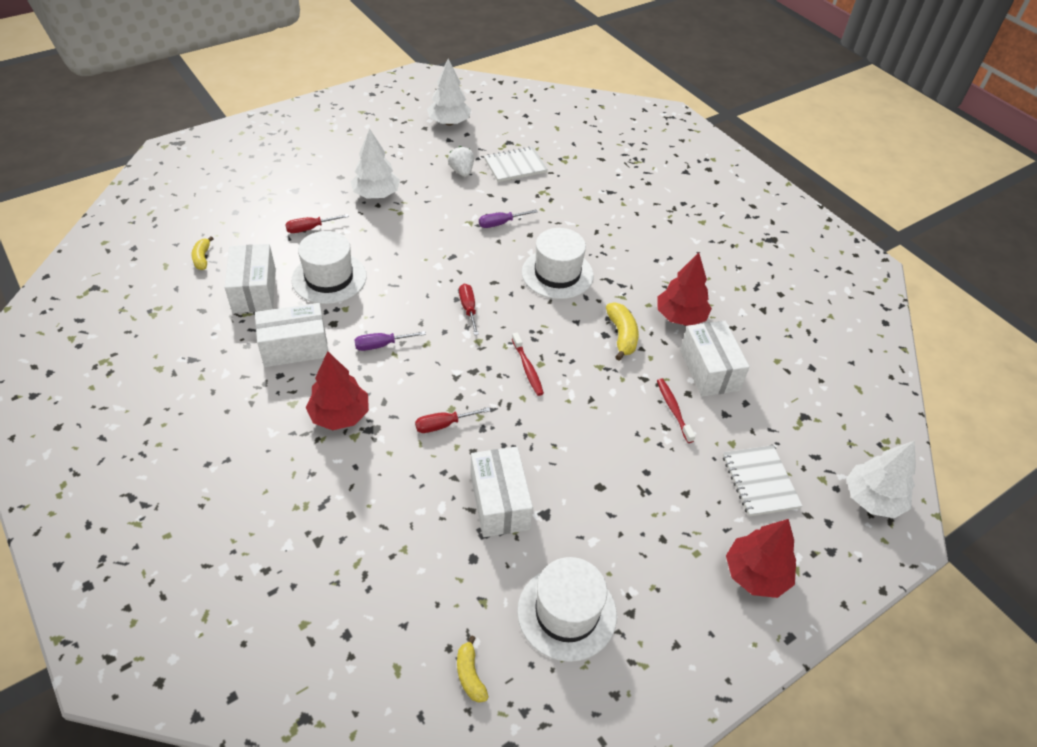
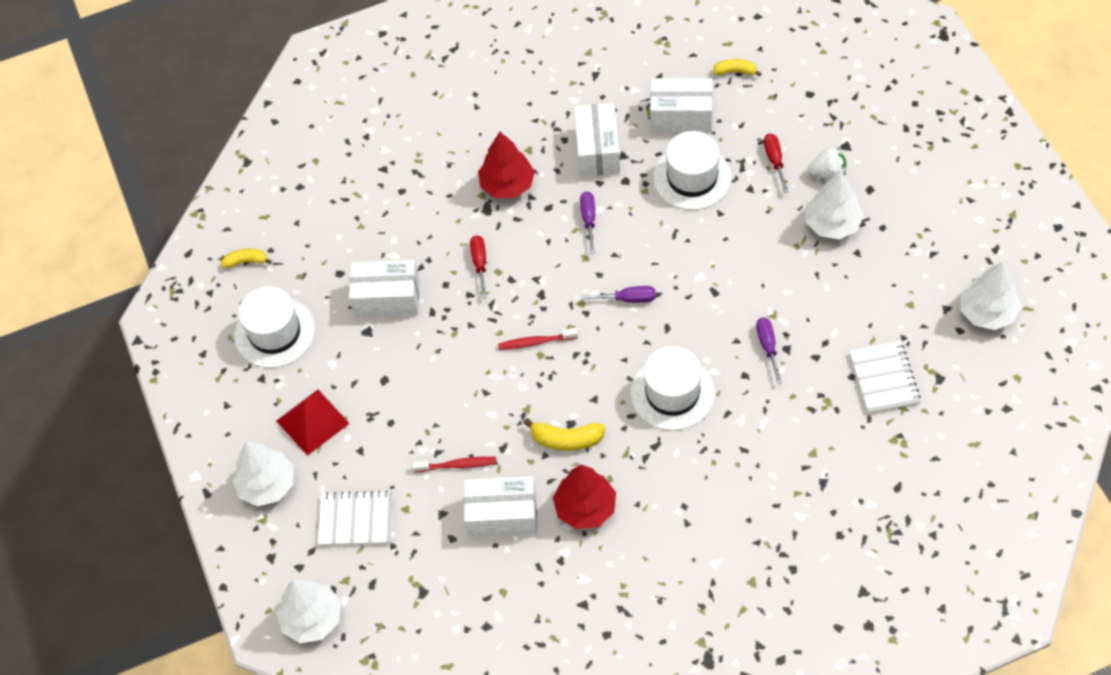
camera: 110 degrees right, 10 degrees up
(461, 171) = (874, 316): white strawberry -> white strawberry (827, 173)
(468, 309) = (628, 299): red screwdriver -> purple screwdriver
(668, 545) = (312, 422): none -> red pyramid
(756, 574) = (267, 485): red tree -> white tree

